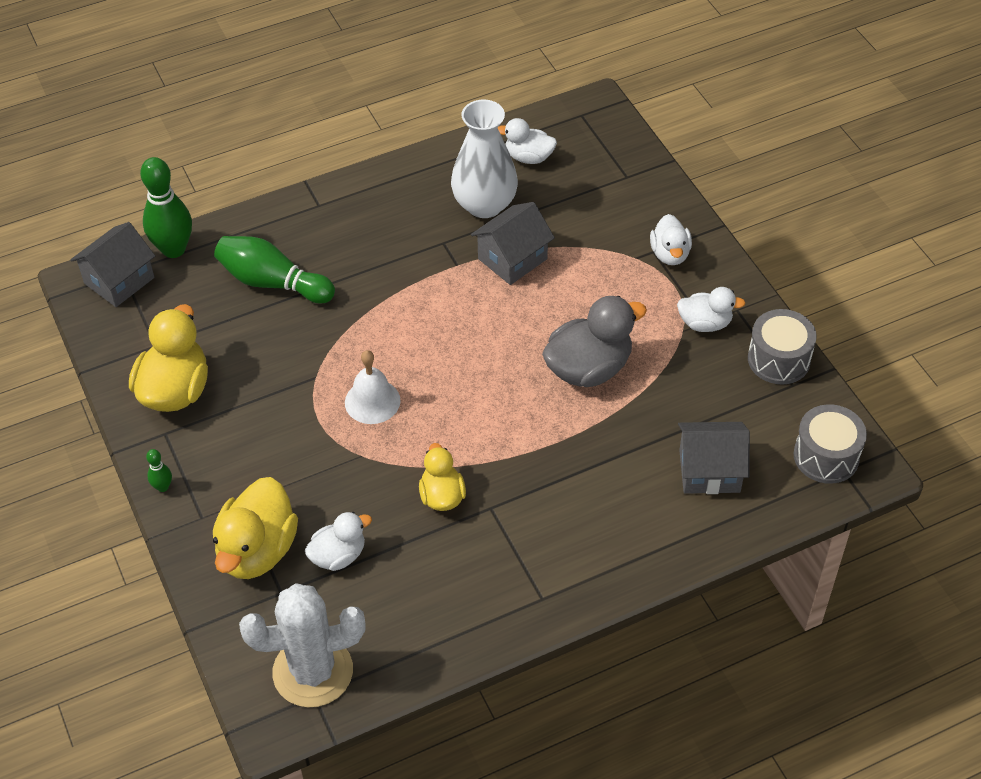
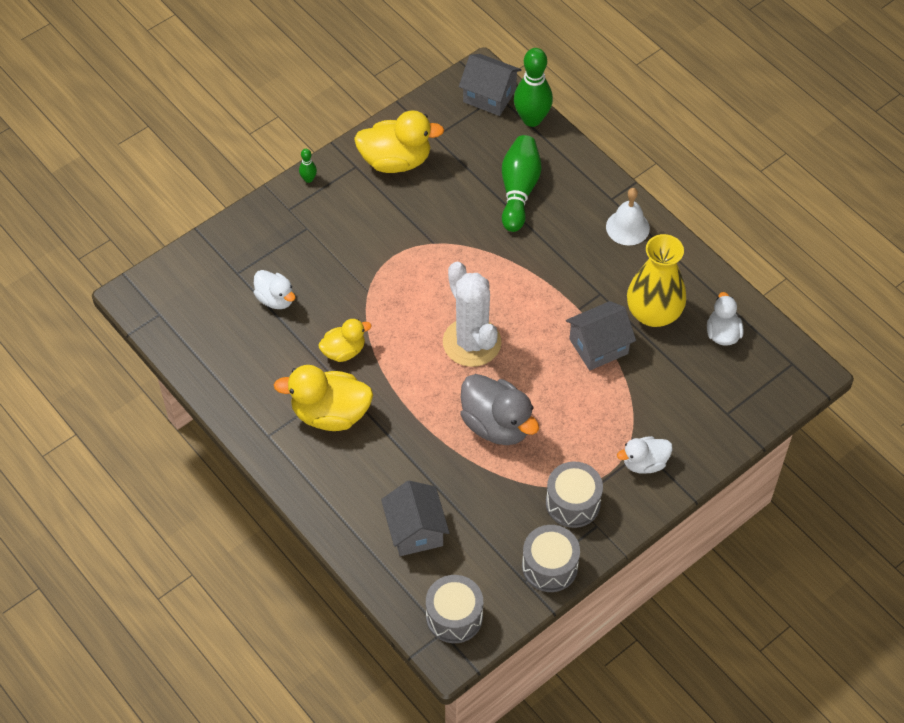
camera: 75 degrees right, 5 degrees up
(257, 550) = (268, 249): yellow duck -> yellow duck (330, 414)
(313, 671) = (177, 308): white cactus -> white cactus (471, 342)
(372, 401) = (421, 285): white bell -> white bell (627, 227)
(484, 205) = (653, 313): white vase -> yellow vase
(512, 259) = (598, 346): grey house -> grey house turned 60 degrees counterclockwise
(705, 323) = (573, 503): white duck -> grey drum

